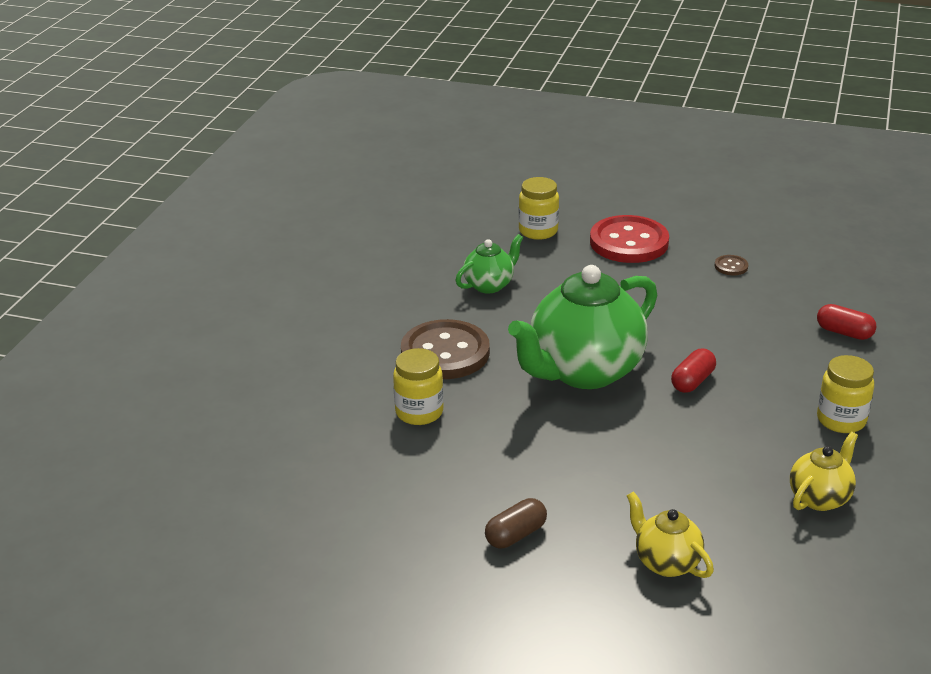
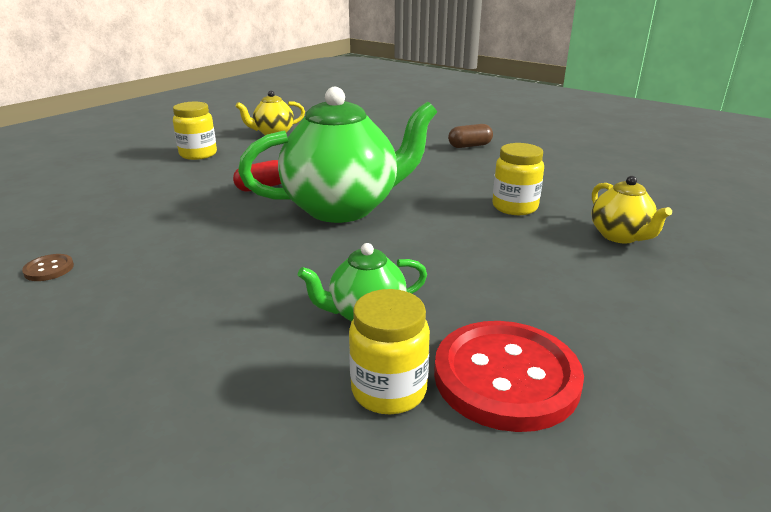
camera: 160 degrees left, 5 degrees down
(445, 353) = (469, 246): brown button -> none
(538, 231) = (200, 401): yellow jar -> yellow jar (389, 391)
(629, 242) = (100, 336): red button -> red button (506, 377)
(666, 562) = (390, 128): yellow teapot -> yellow teapot (620, 236)
(844, 332) = (85, 193): red capsule -> none

